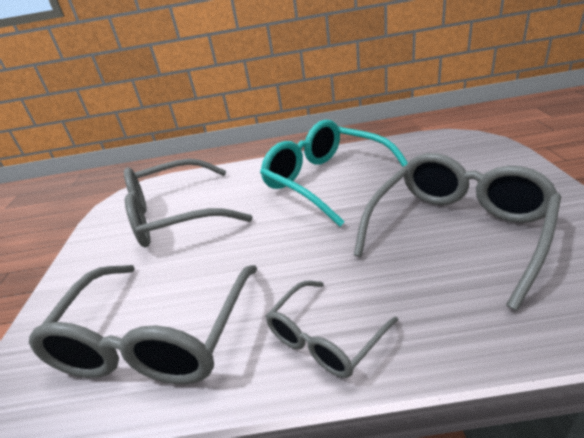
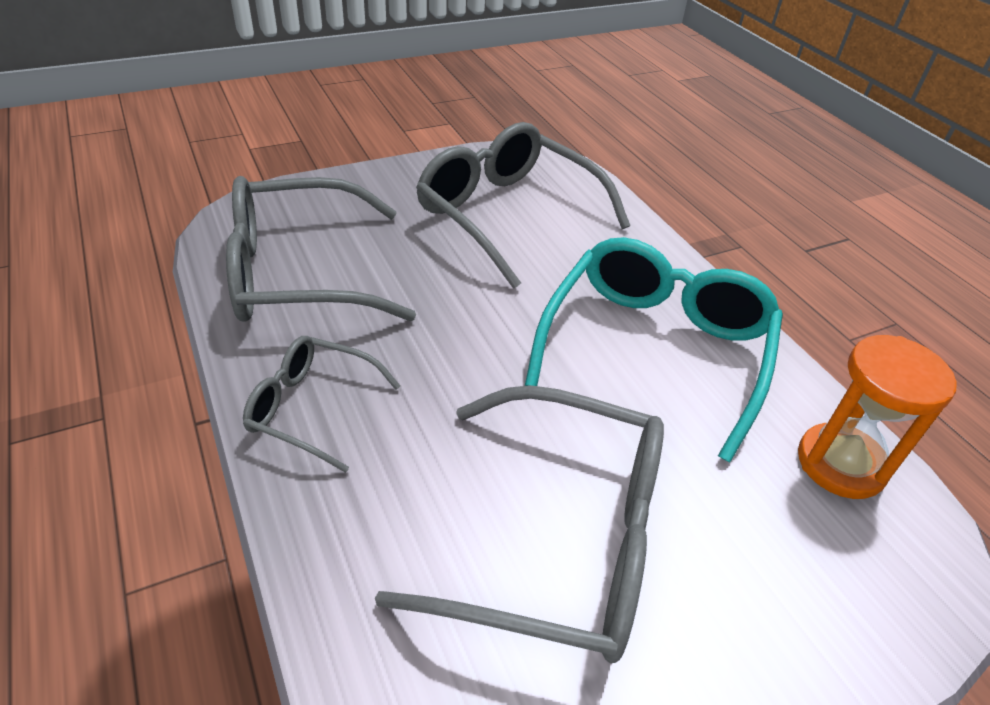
camera: 60 degrees right, 10 degrees up
(415, 147) = (840, 464): none -> orange hourglass

